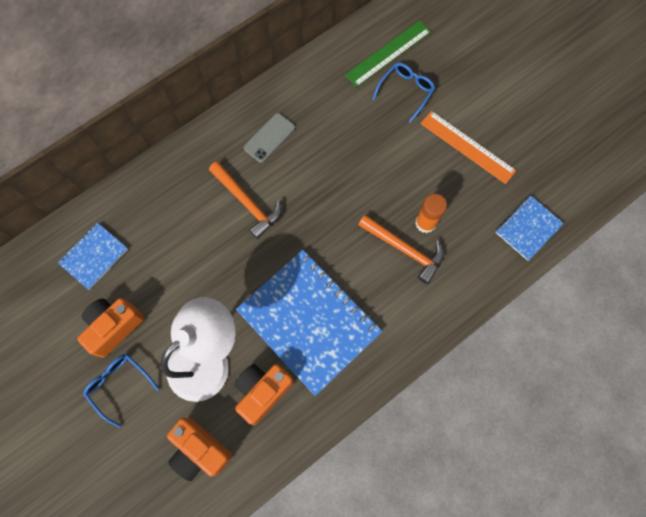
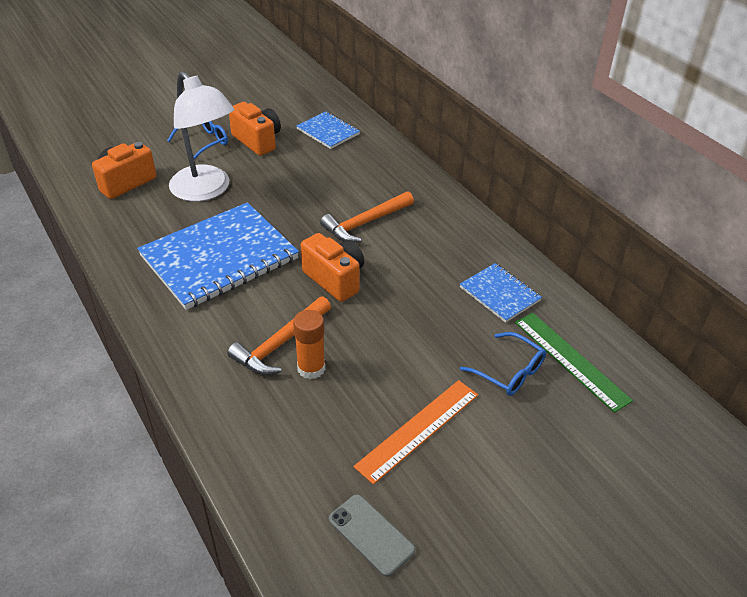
camera: 95 degrees right, 30 degrees down
(263, 391) = (160, 222): orange camera -> orange camera (335, 279)
(269, 138) = (444, 243): grey phone -> grey phone (371, 534)
(528, 228) = (278, 484): blue notebook -> blue notebook (499, 294)

